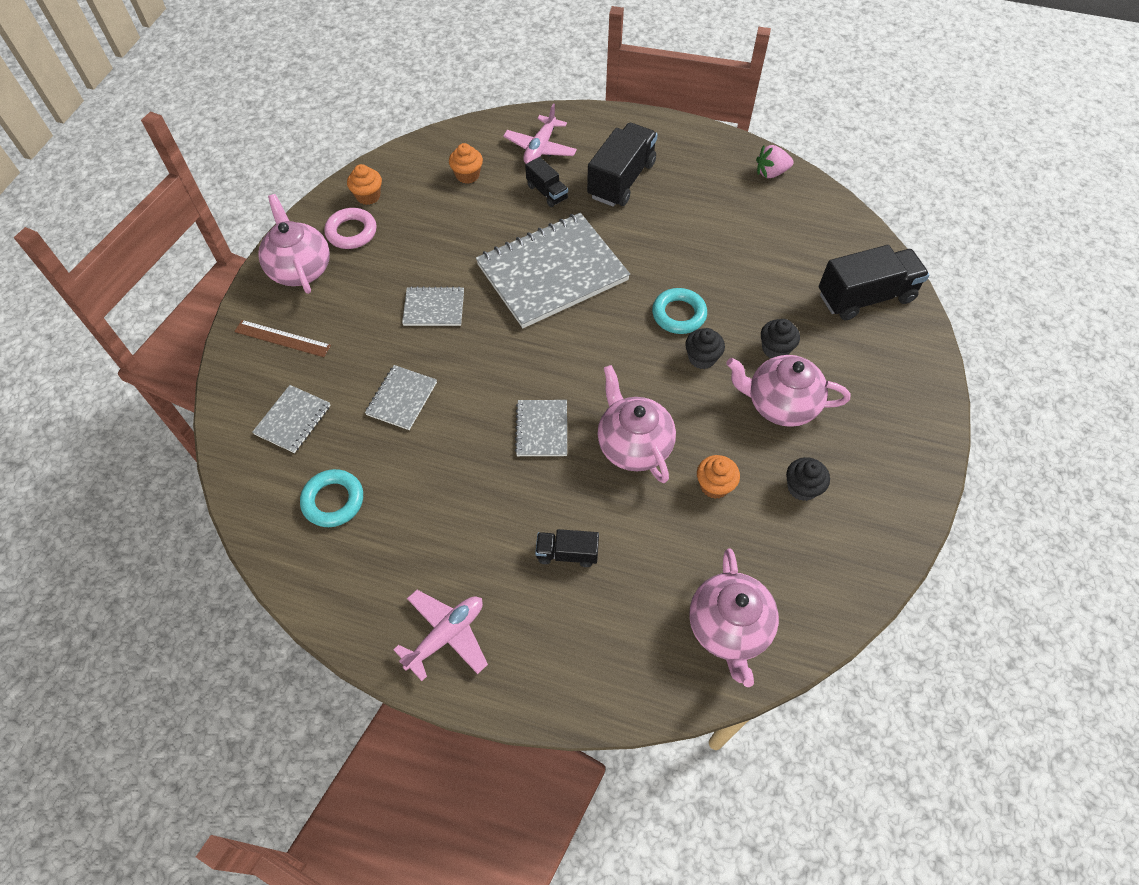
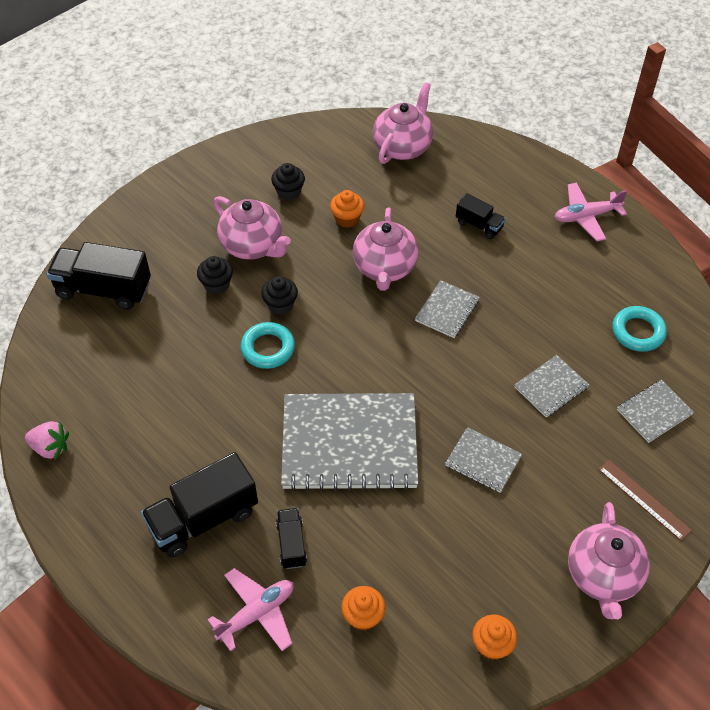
camera: 150 degrees left, 5 degrees down
(351, 232) = (530, 599): pink ring -> none

